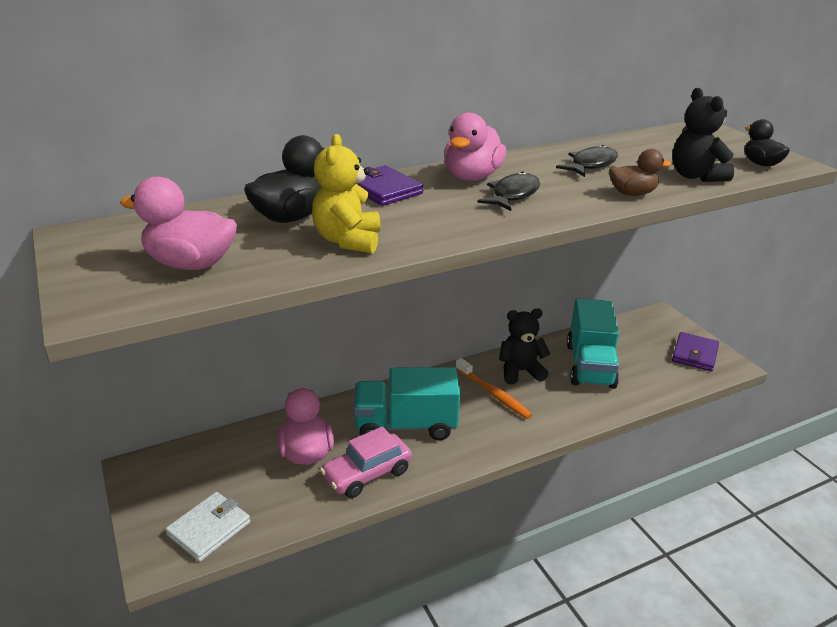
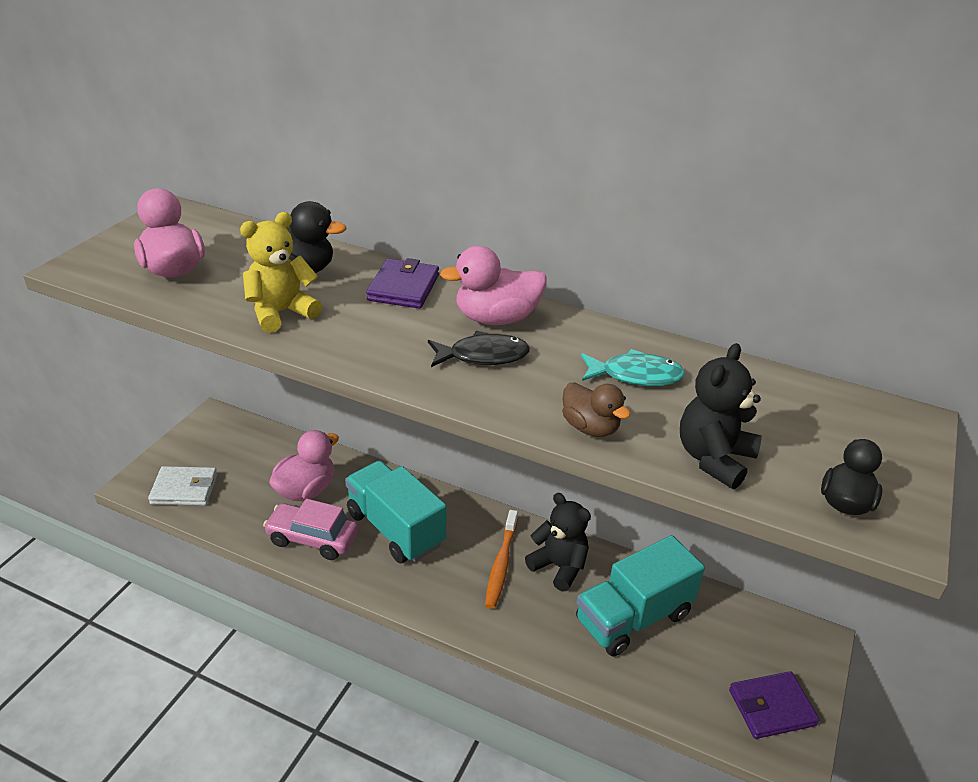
camera: 50 degrees right, 5 degrees up
(591, 165) = (635, 375): black fish -> turquoise fish

